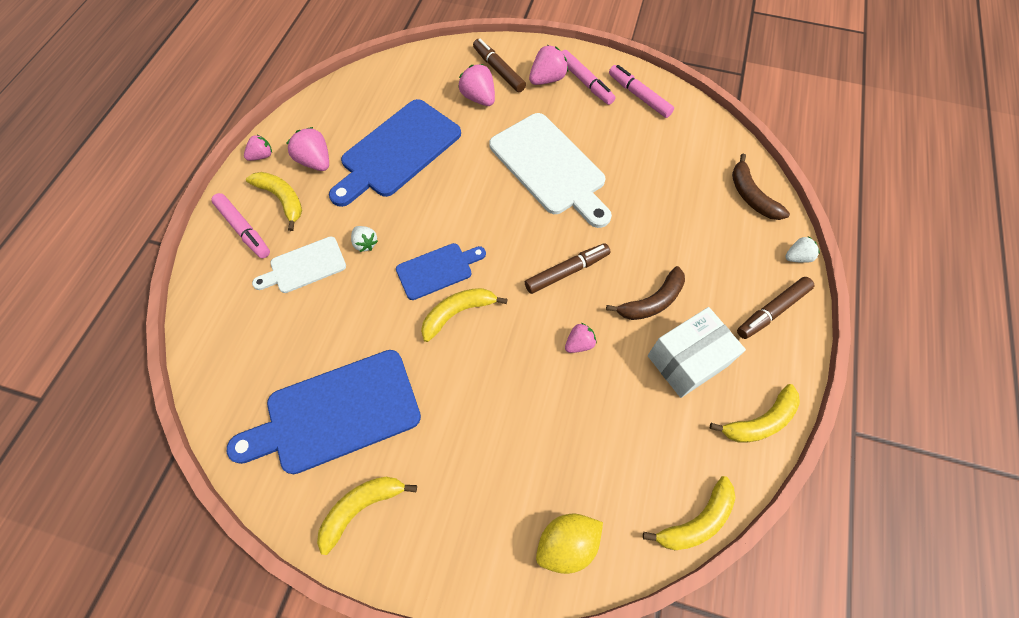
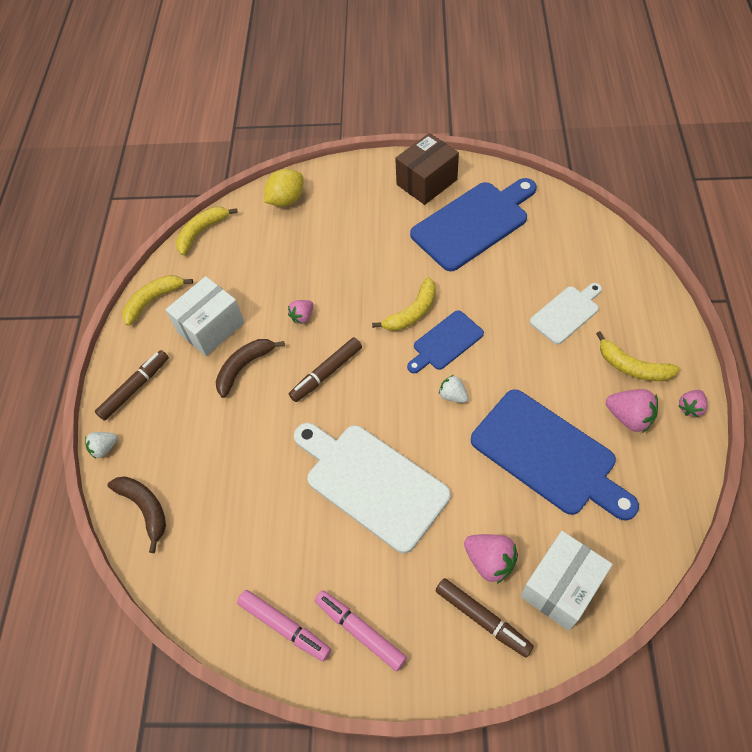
camera: 170 degrees right, 5 degrees down
(243, 229) = (646, 329): pink marker -> none
(361, 508) = (426, 182): yellow banana -> brown box
(365, 243) = (524, 347): white strawberry -> white strawberry (453, 395)
(397, 151) = (548, 455): blue cutting board -> blue cutting board turned 105 degrees clockwise
(437, 74) = (561, 587): none -> white box
(547, 79) = (412, 621): pink strawberry -> none

